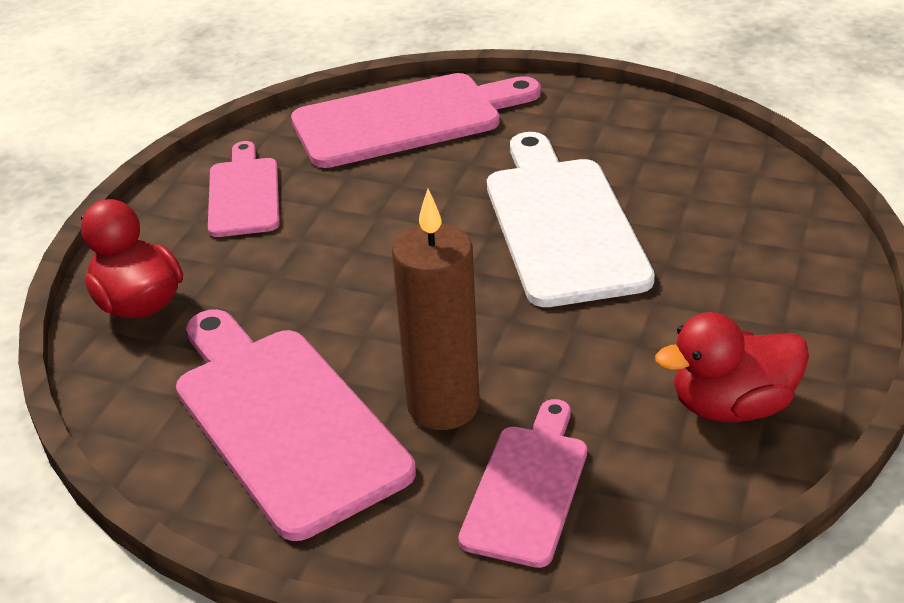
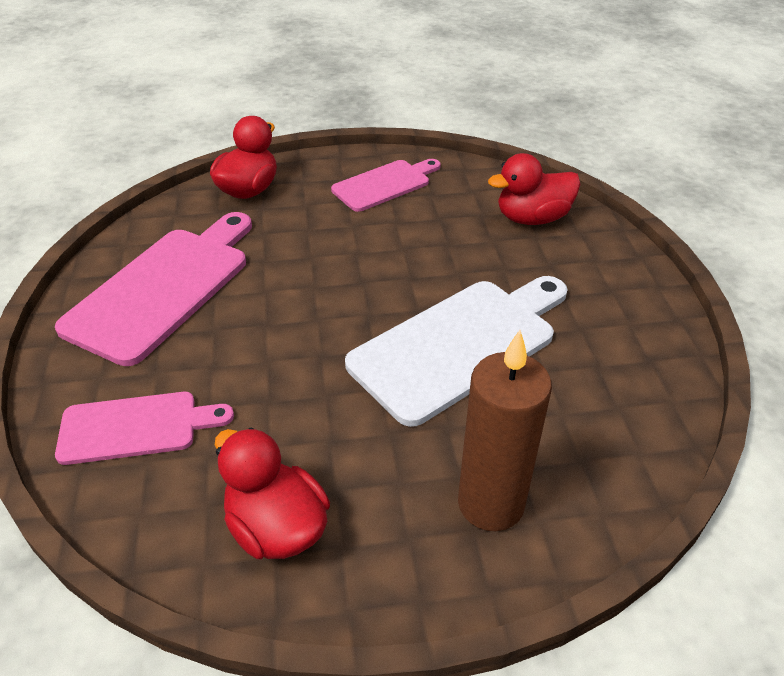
camera: 60 degrees right, 5 degrees up
(406, 119) = (532, 218): pink cutting board -> red duck
(443, 406) = (207, 354): brown candle -> brown candle (491, 503)

